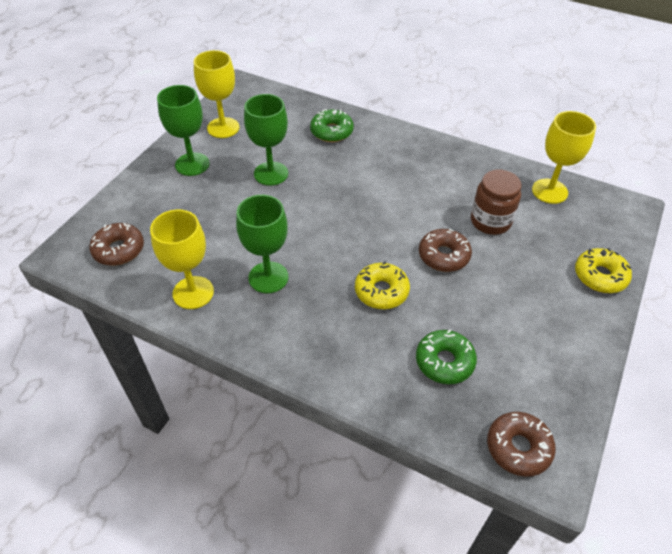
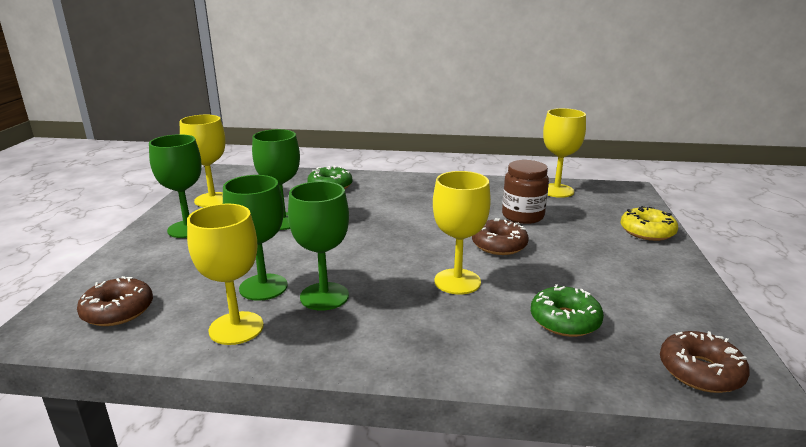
camera: 20 degrees left, 25 degrees down
(227, 253) = (263, 287): none -> green goblet
(381, 291) = (457, 281): yellow donut -> yellow goblet

